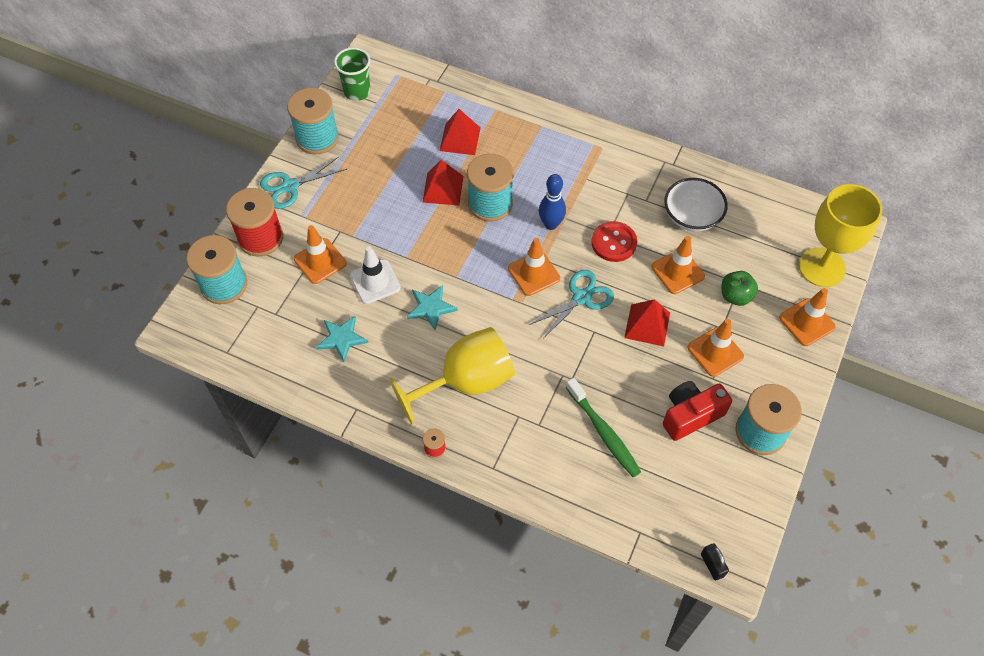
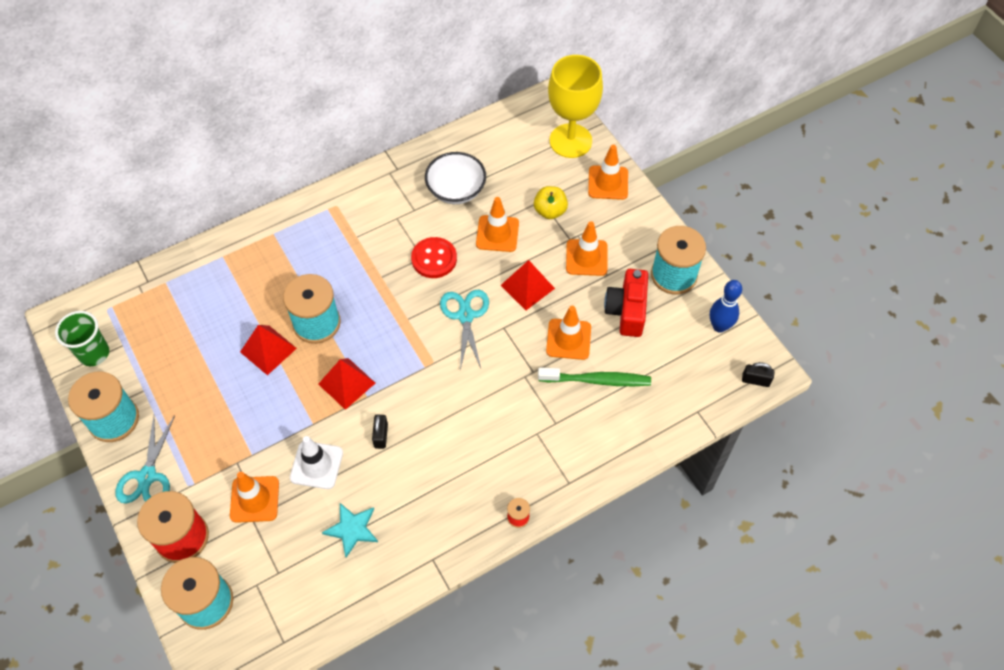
camera: 55 degrees left, 0 degrees up
(431, 308) = (381, 436): turquoise star -> black padlock
(460, 139) = (228, 303): red pyramid -> red pyramid (346, 383)
(466, 382) = (475, 453): yellow goblet -> none
(533, 273) = (414, 335): orange traffic cone -> orange traffic cone (568, 339)
(551, 224) = (377, 291): blue bowling pin -> blue bowling pin (719, 326)
(735, 296) = (550, 211): green apple -> yellow apple

